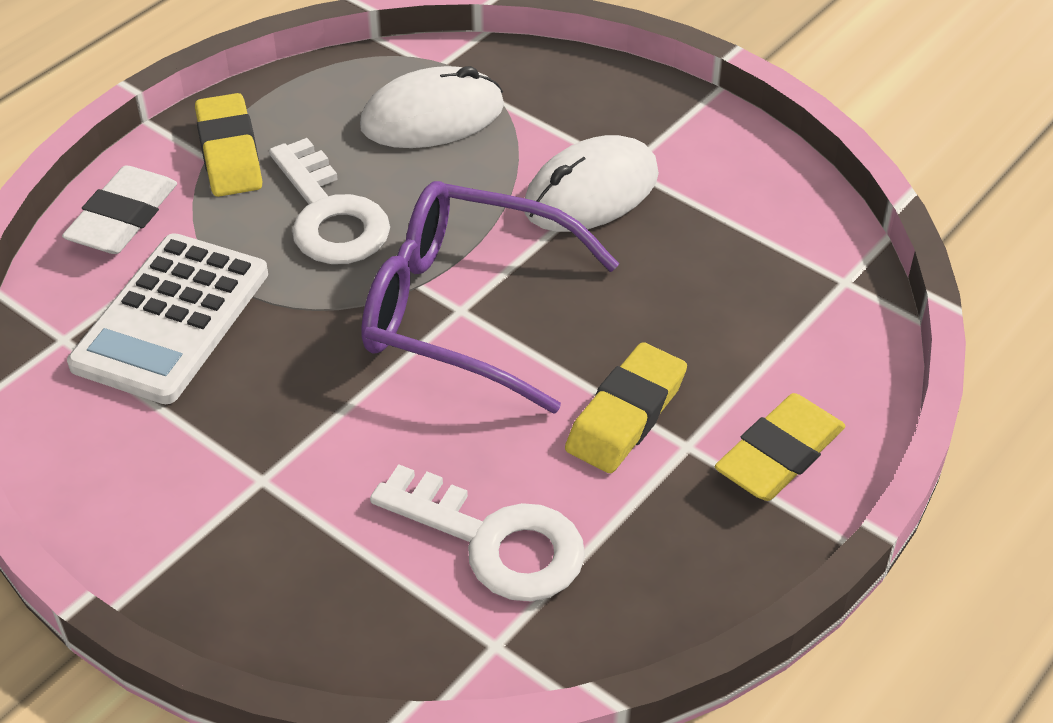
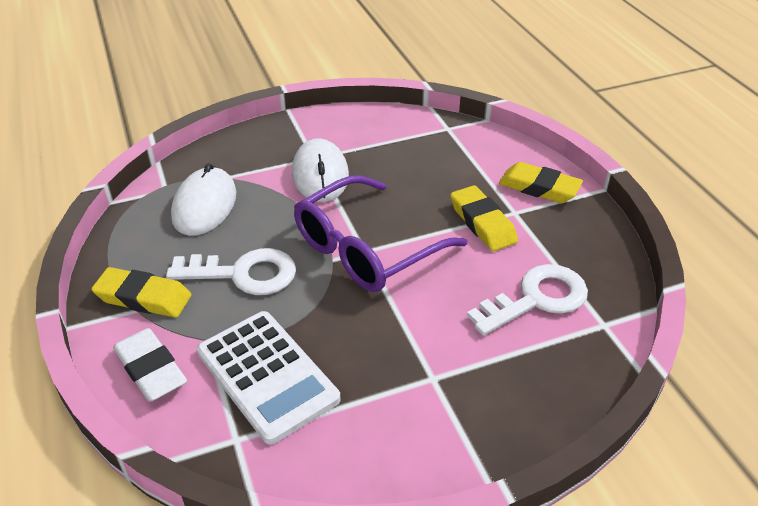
camera: 60 degrees left, 5 degrees down
(779, 455) = (539, 188): yellow eraser -> yellow eraser turned 45 degrees counterclockwise

